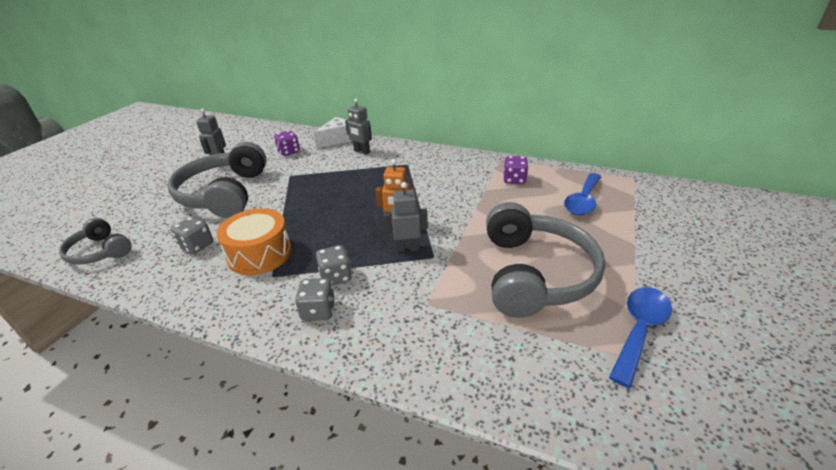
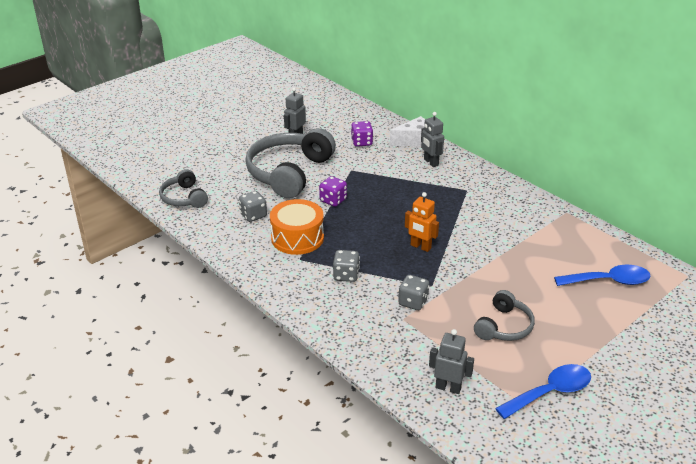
camera: 25 degrees right, 0 degrees up
(318, 311) = (321, 295): grey dice -> grey dice (413, 302)
(407, 248) = (414, 271): grey robot -> grey robot (448, 388)
(514, 180) = (559, 239): purple dice -> purple dice (333, 200)
(534, 274) = (504, 326): grey headphones -> grey headphones, size x0.53
(583, 201) = (608, 281): blue spoon -> blue spoon turned 150 degrees counterclockwise

